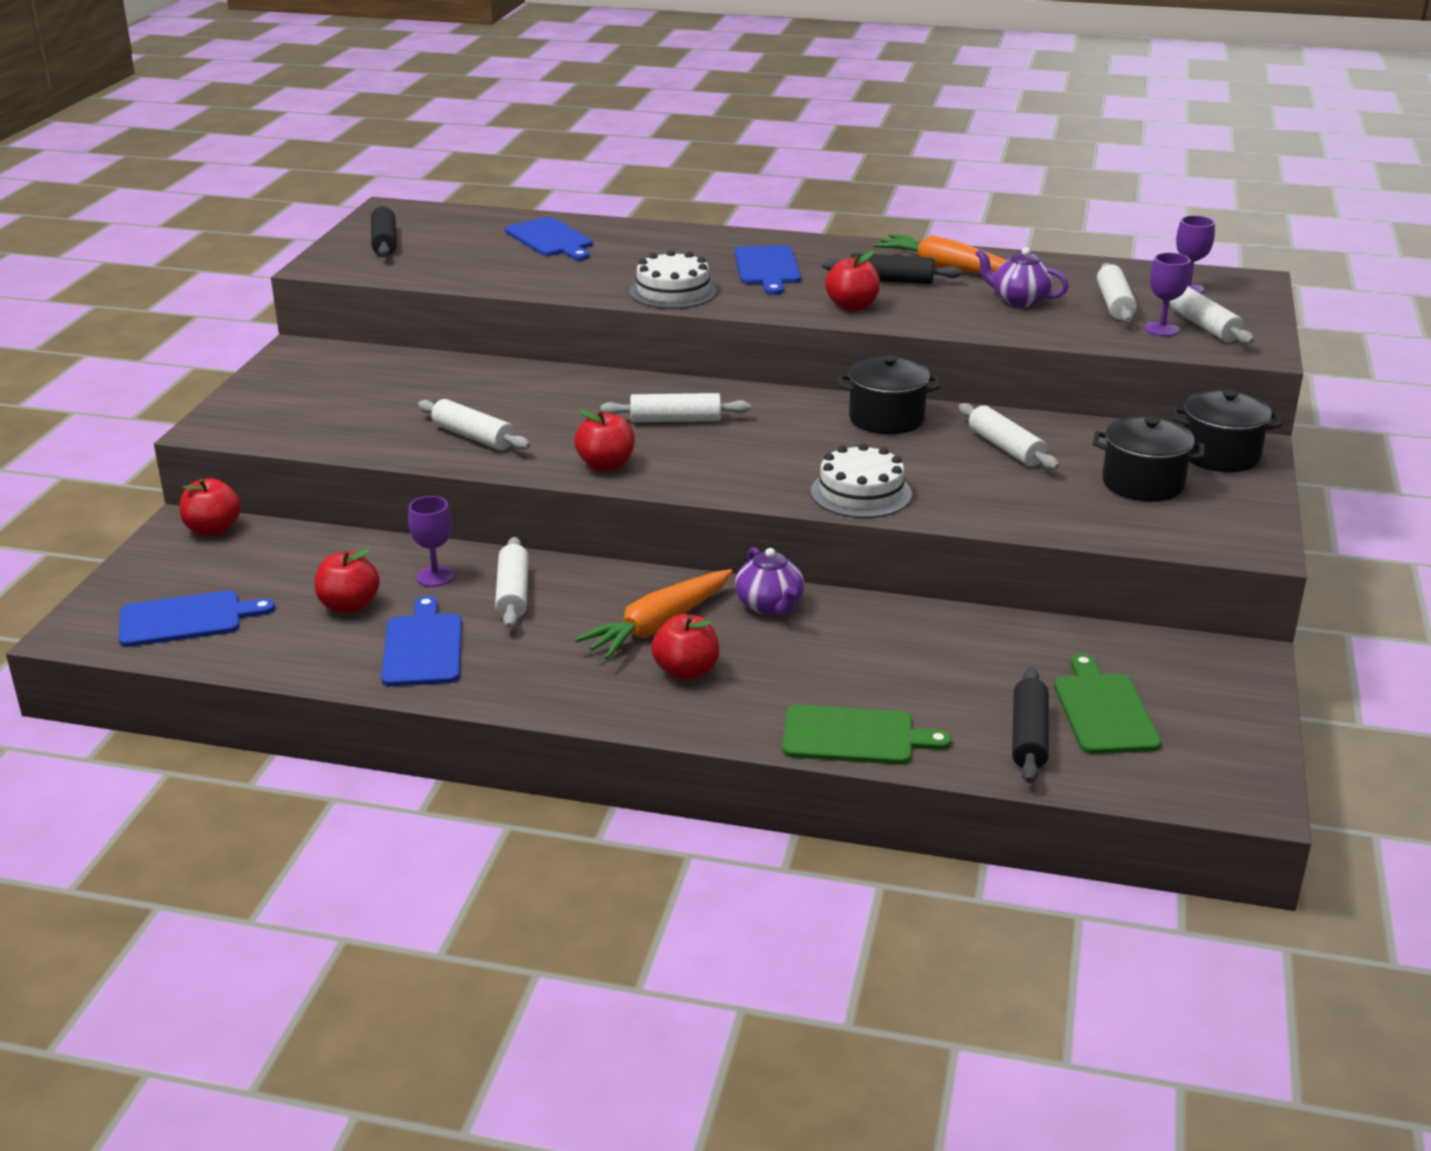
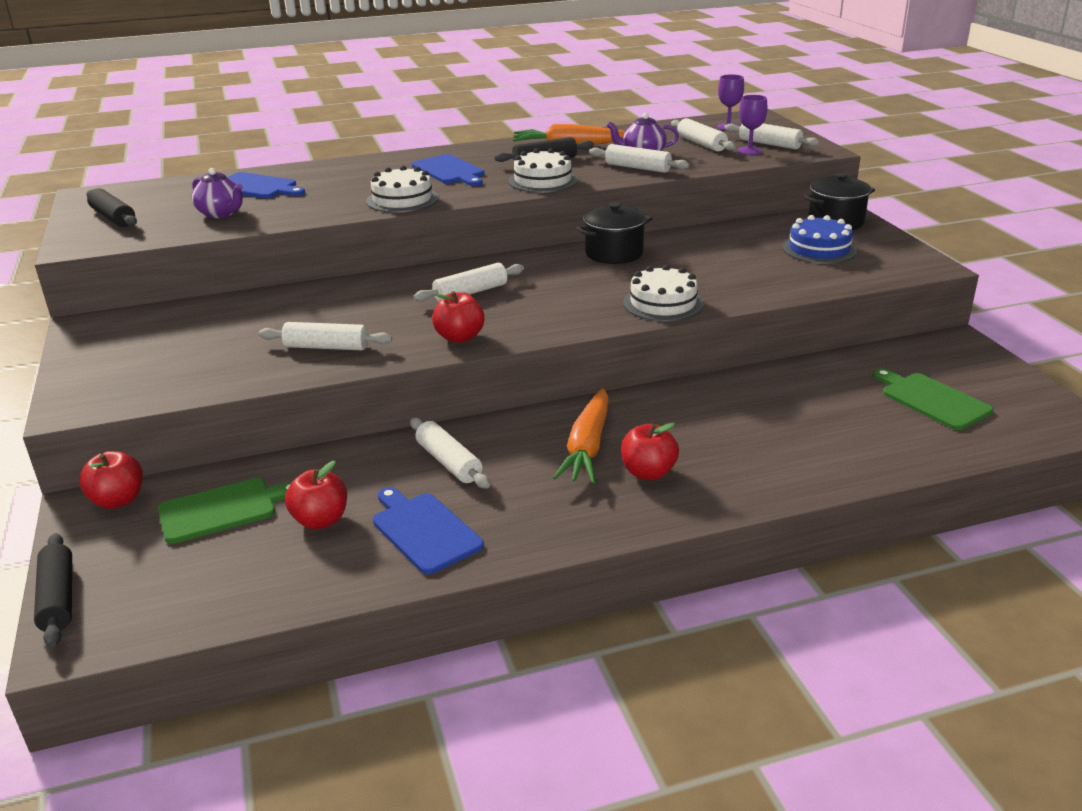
camera: 30 degrees left, 0 degrees up
(186, 619) = (175, 587): blue cutting board -> none
(435, 576) = (369, 471): purple goblet -> none
(770, 606) = (647, 406): purple teapot -> purple teapot (221, 213)
(852, 306) = (543, 180): red apple -> white cake
(854, 736) = (815, 475): green cutting board -> green cutting board (222, 510)
(1005, 448) = (712, 251): white rolling pin -> white rolling pin (637, 168)
(1029, 736) = (914, 432): black rolling pin -> black rolling pin (58, 598)
(1142, 484) = (819, 249): black pot -> blue cake

